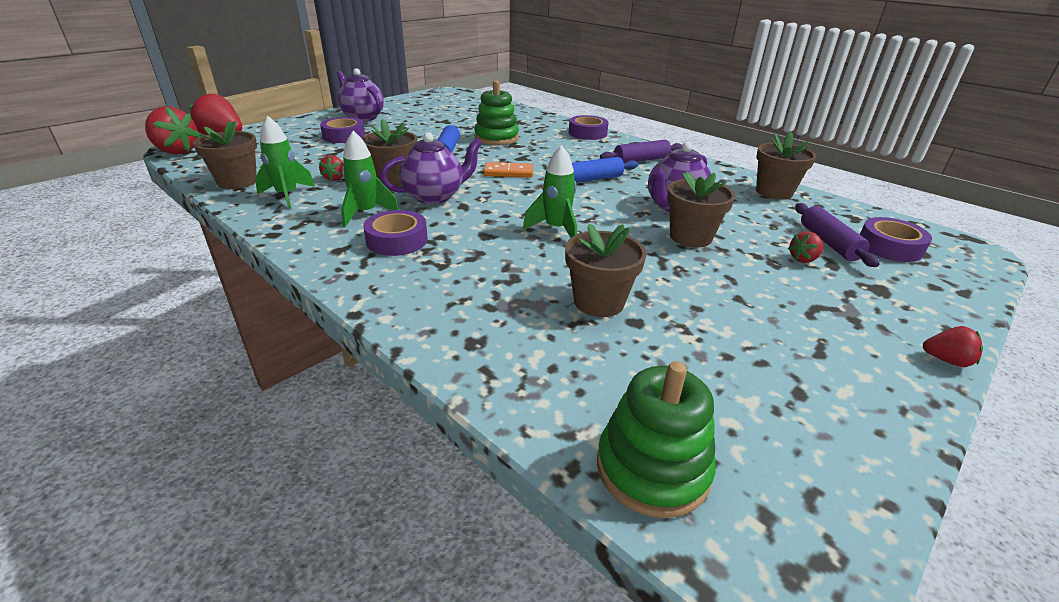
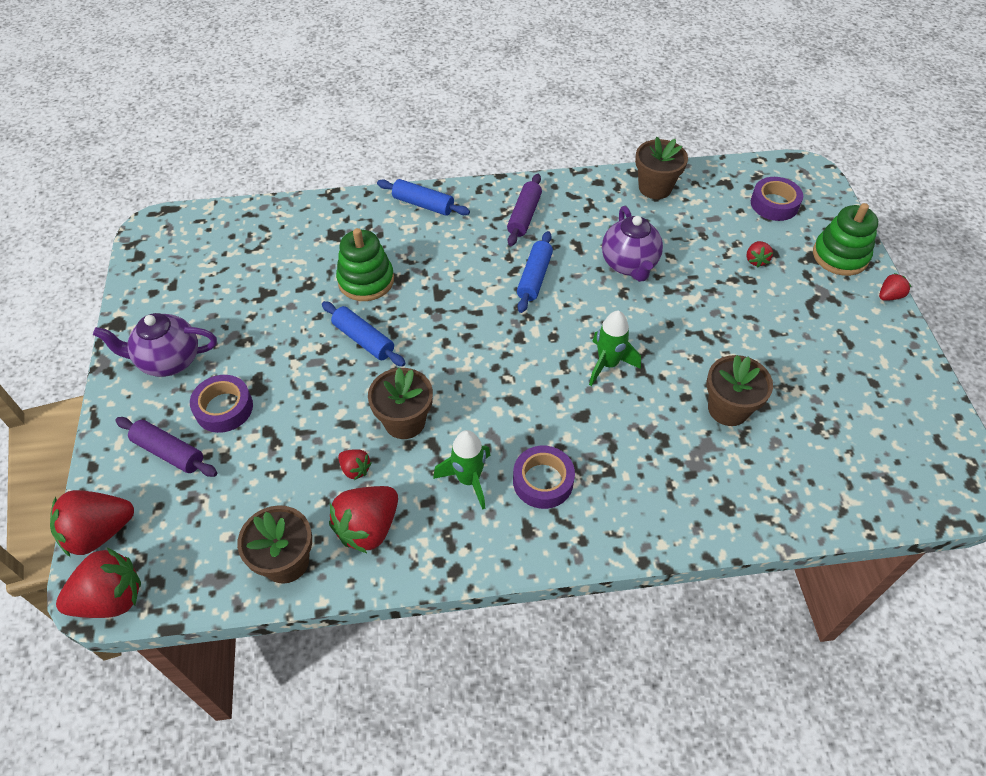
camera: 50 degrees left, 20 degrees up
(287, 196) = (368, 528): green rocket -> red strawberry
(435, 196) = (474, 410): purple teapot -> none
(508, 172) = (466, 325): orange domino -> none
(587, 133) = (423, 204): purple tape -> blue rolling pin
(652, 468) = (887, 491): green stacking toy -> green stacking toy (840, 256)
(690, 237) = (683, 294): brown flower pot -> none
(829, 243) = (747, 228): purple rolling pin -> purple rolling pin (169, 452)

